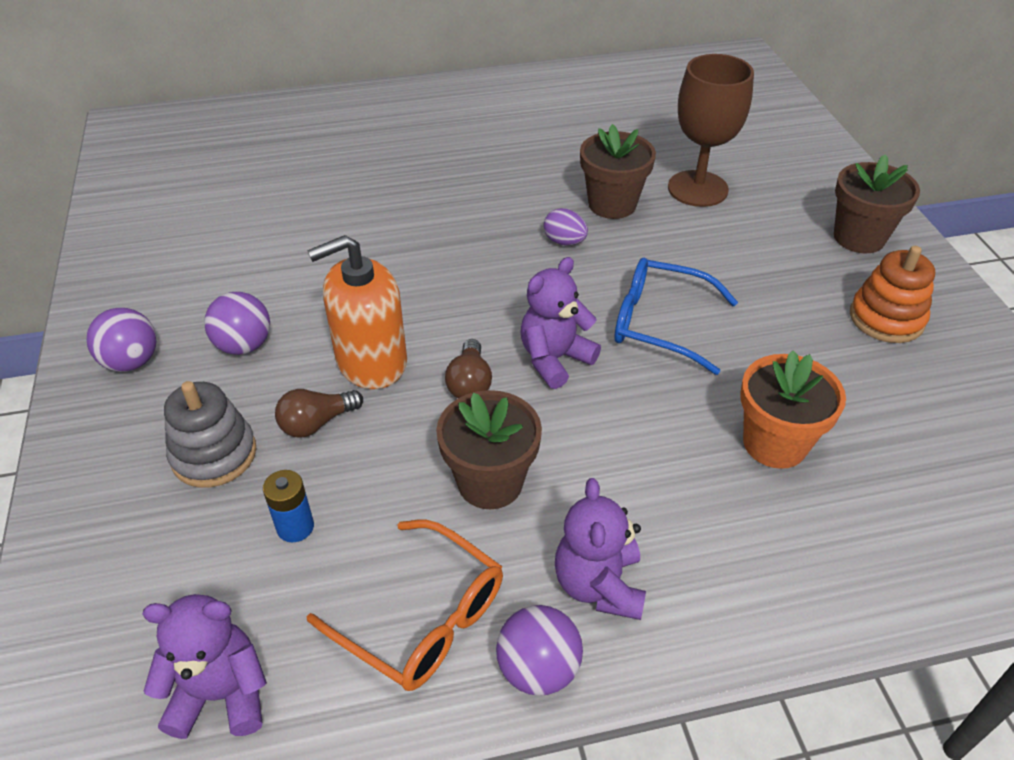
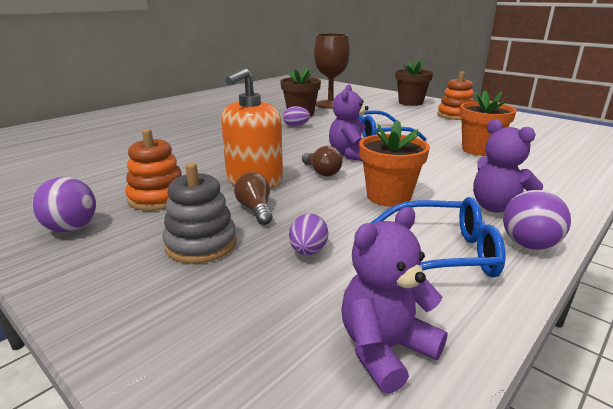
camera: 35 degrees left, 20 degrees down
(244, 345) = (158, 198): purple ball -> orange stacking toy
(295, 527) = (308, 251): blue battery -> purple egg
(316, 423) = (255, 210): brown light bulb -> brown light bulb turned 135 degrees clockwise
(422, 618) = (443, 253): orange glasses -> blue glasses
(490, 482) = (388, 197): brown flower pot -> orange flower pot

